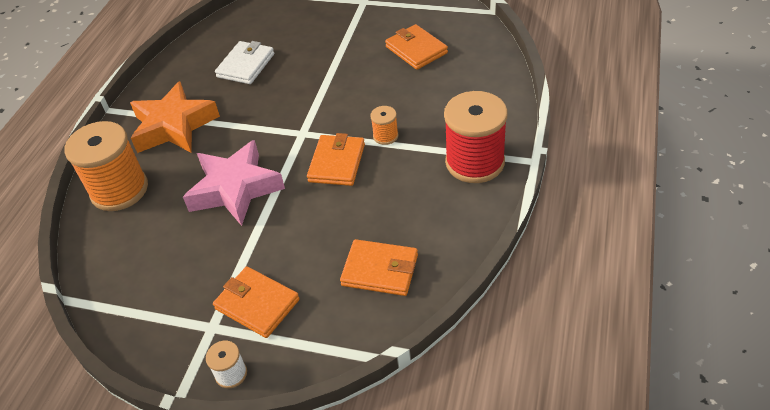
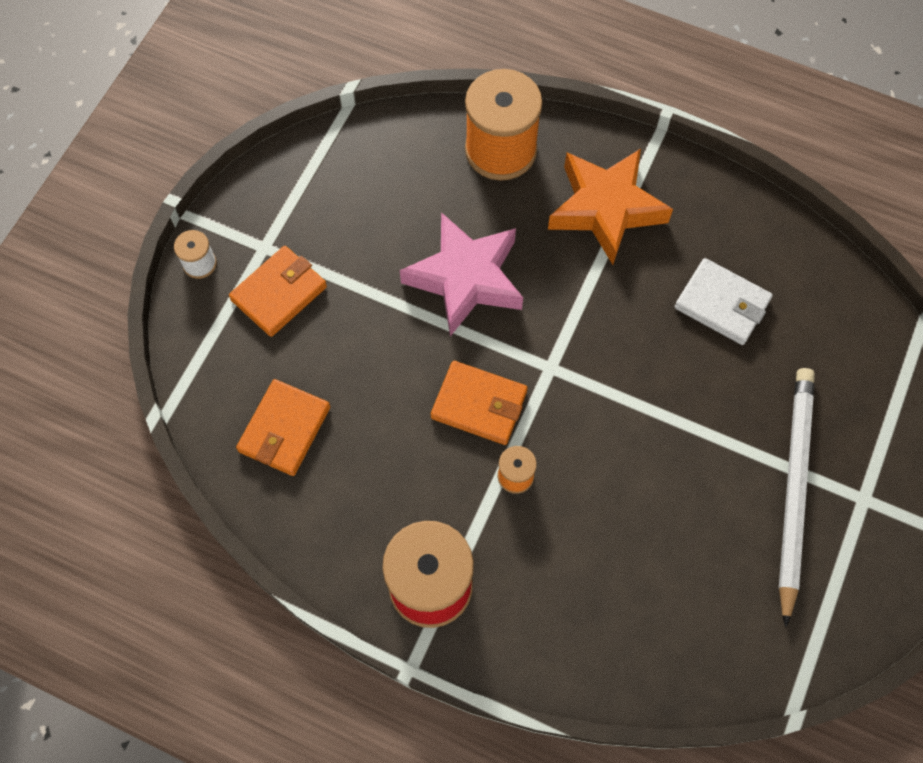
camera: 95 degrees right, 20 degrees up
(364, 25) = (793, 489): none -> white pencil
(416, 50) = (707, 559): orange wallet -> none

